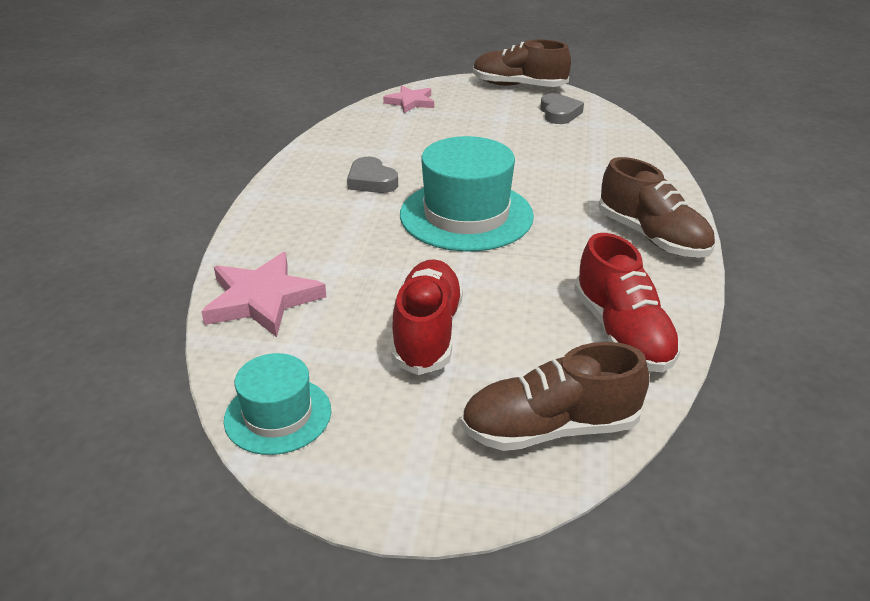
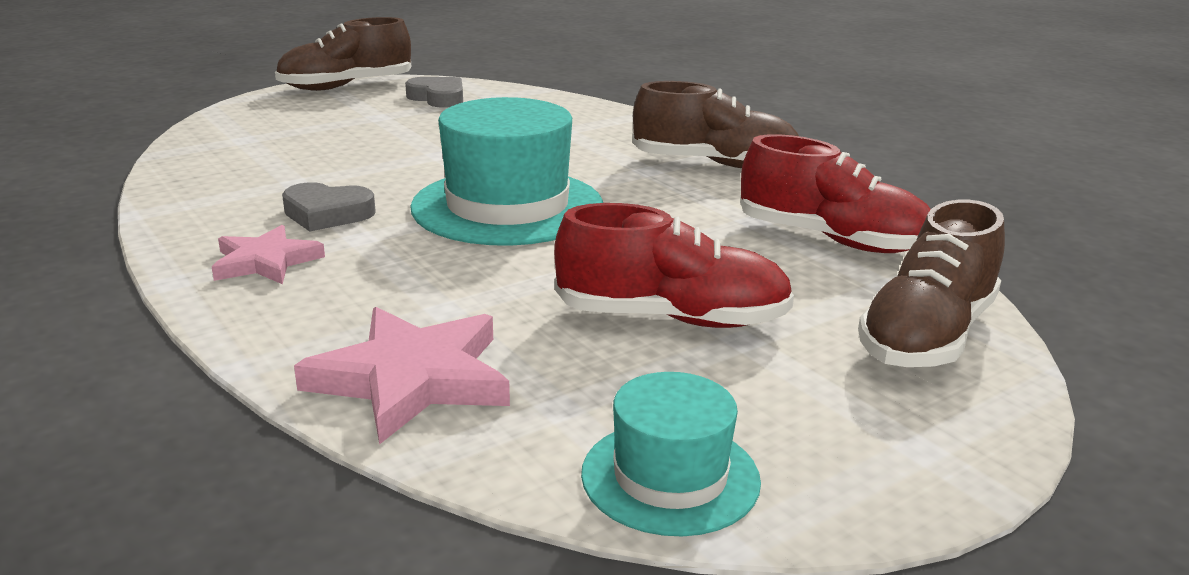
camera: 45 degrees left, 10 degrees down
(410, 102) = (232, 130): pink star -> pink star (266, 261)
(427, 333) = (672, 318): red shoe -> red shoe turned 135 degrees clockwise

